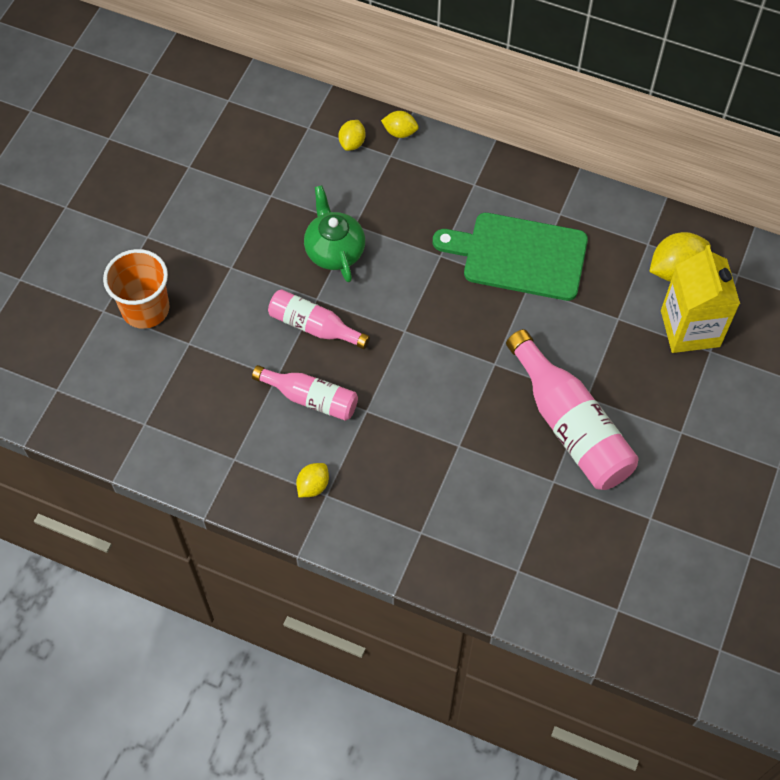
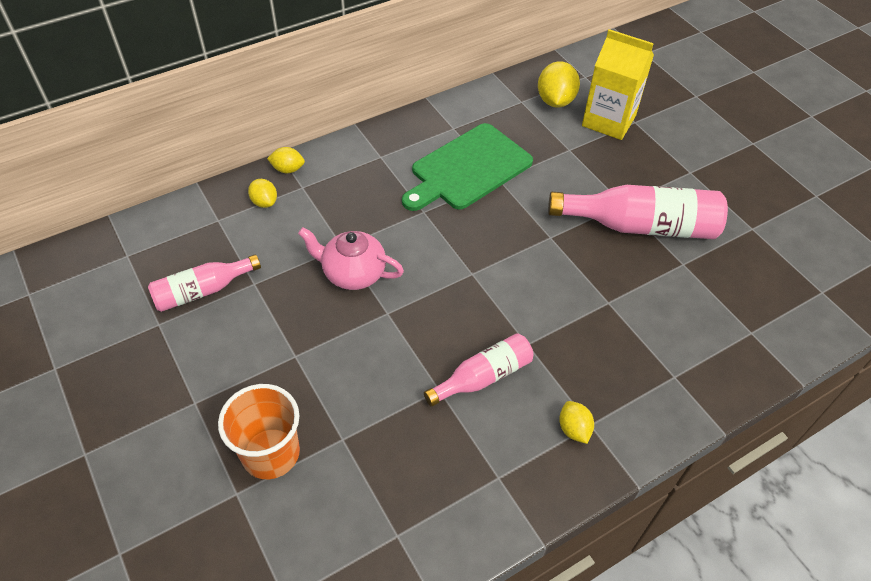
camera: 55 degrees left, 10 degrees down
(314, 326) = (413, 331): pink bottle -> pink bottle (202, 291)
(334, 250) = (353, 273): green teapot -> pink teapot
(400, 132) = (288, 169): yellow lemon -> yellow lemon turned 45 degrees clockwise

